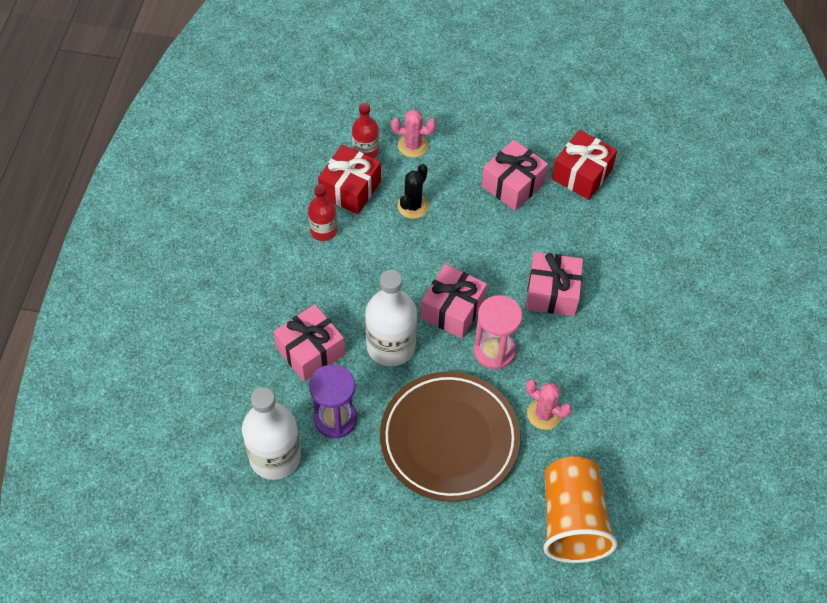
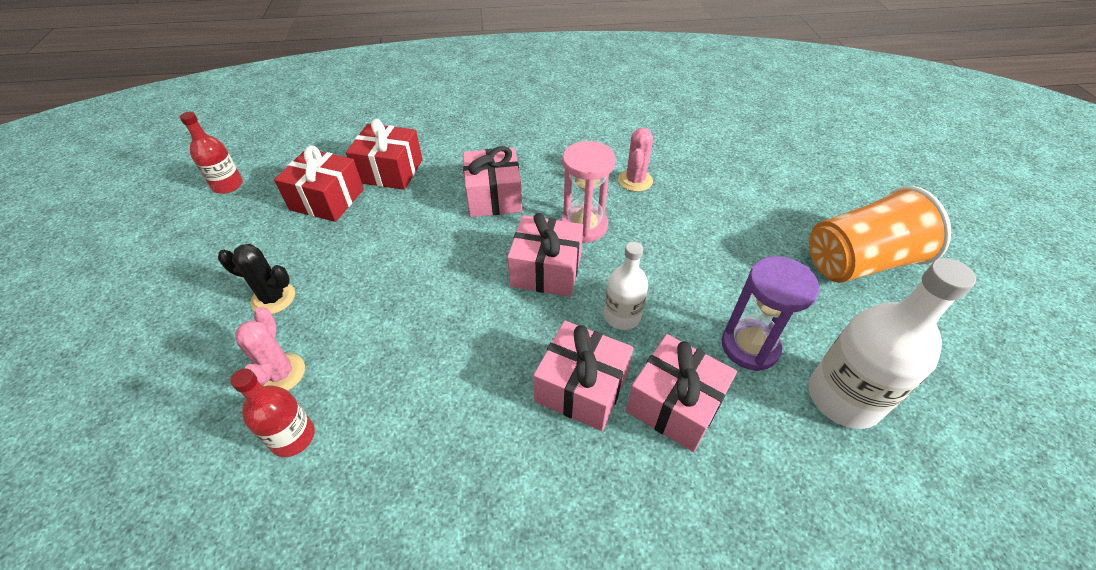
camera: 105 degrees left, 10 degrees down
(323, 230) = (464, 452): red bottle -> red bottle (227, 185)
(350, 189) = (374, 437): red gift -> red gift (390, 171)
(391, 346) = (622, 316): white bottle -> white bottle, size x0.58
(413, 206) = (396, 346): black cactus -> black cactus (273, 298)
(449, 439) = (705, 240): brown plate -> none
(512, 184) = (347, 252): pink gift -> pink gift (581, 388)
(571, 520) = (724, 150): orange cup -> orange cup (858, 262)

